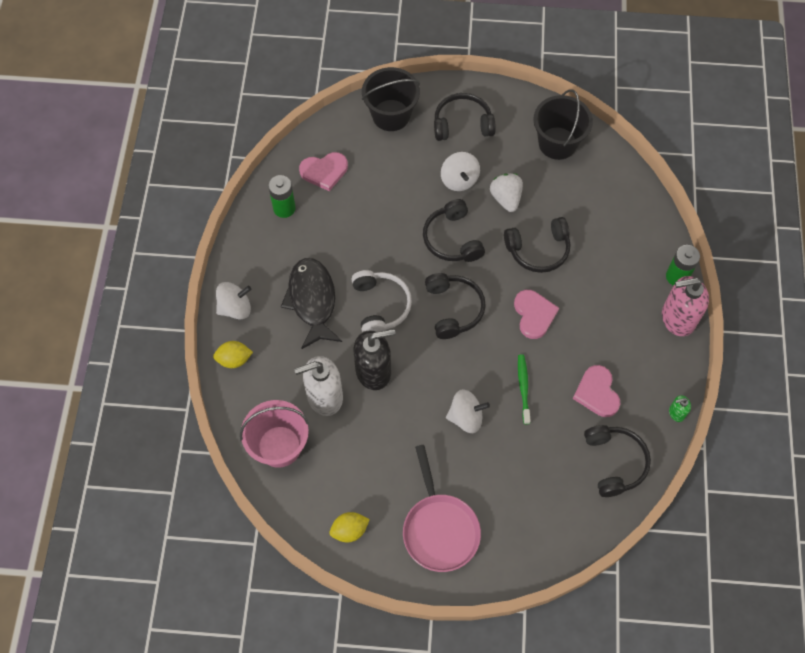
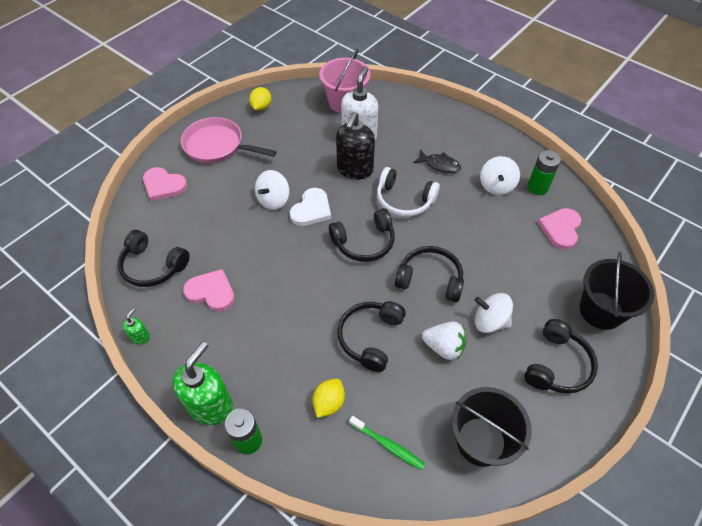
camera: 125 degrees right, 10 degrees down
(234, 359) = (425, 108): yellow lemon -> yellow lemon (329, 403)
(235, 308) = (465, 125): white spinning top -> white spinning top (496, 186)
(312, 301) = (439, 165): black fish -> black fish, size x0.55
(451, 376) = (311, 209): none -> white heart
(453, 309) = (364, 242): black headphones -> black headphones turned 45 degrees counterclockwise
(523, 388) = (261, 246): green toothbrush -> green toothbrush (388, 445)
(534, 314) = (313, 293): pink heart -> pink heart (163, 185)
(677, 318) = (210, 405): pink soap dispenser -> green soap dispenser

